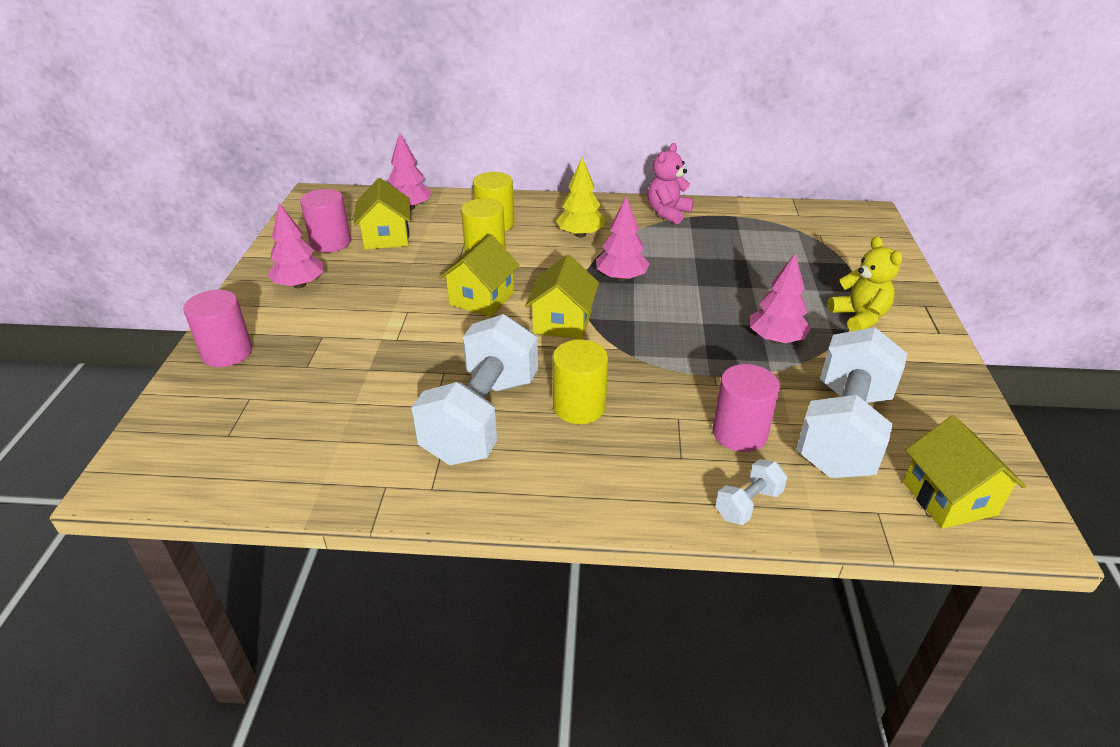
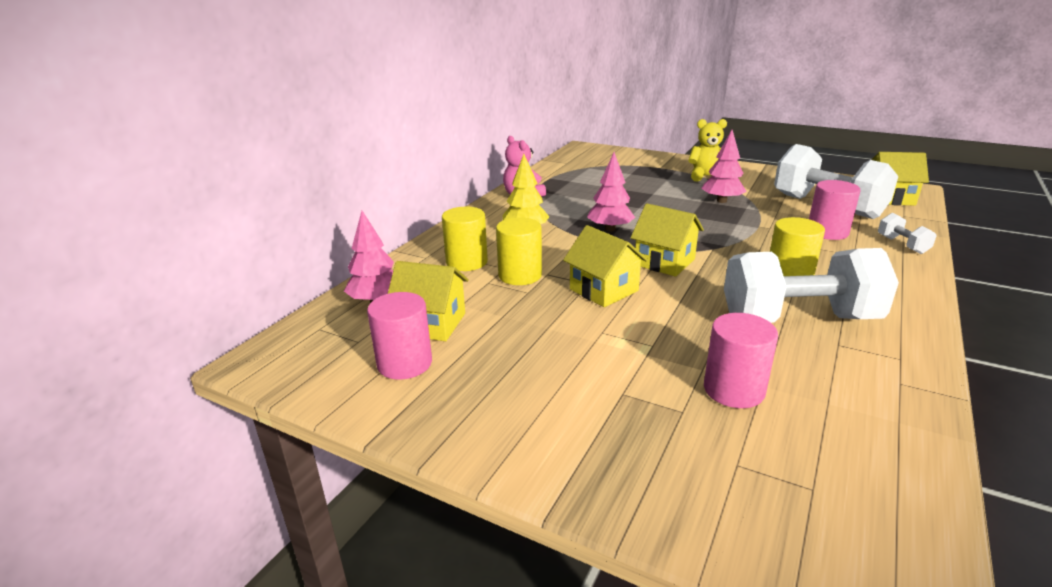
camera: 65 degrees left, 10 degrees down
(227, 352) = (625, 477): pink cylinder -> pink cylinder (733, 390)
(300, 285) = (491, 398): pink tree -> none
(482, 418) = (798, 319): white dumbbell -> white dumbbell turned 45 degrees counterclockwise

